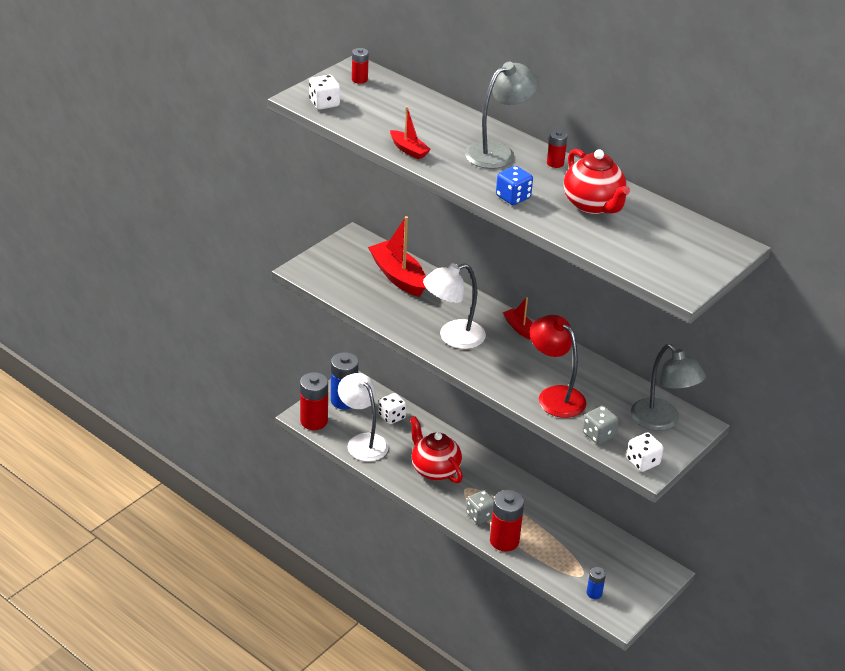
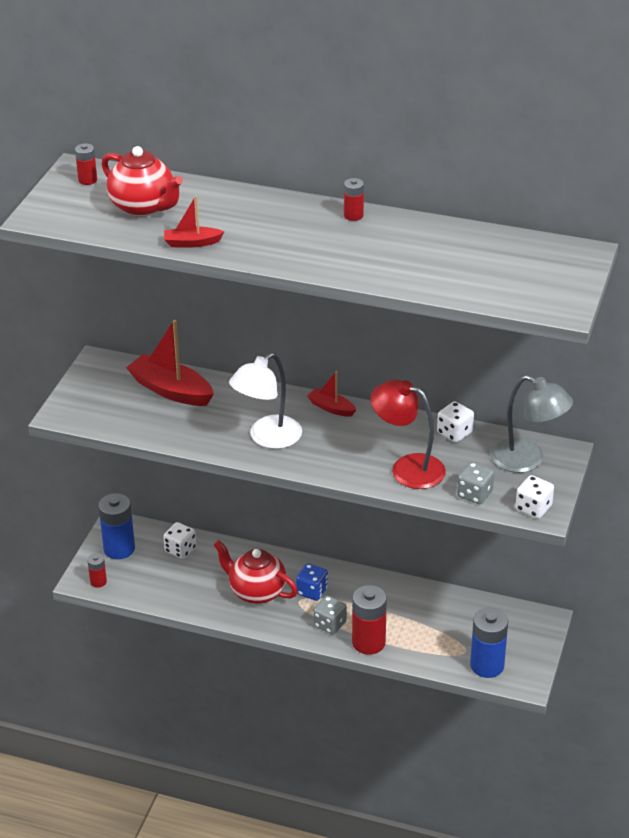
camera: 20 degrees left, 0 degrees up
(314, 421) = (98, 582): red battery -> red battery, size x0.51
(324, 103) = (66, 216): white dice -> white dice (454, 433)
(363, 442) = (164, 587): white lamp -> none
(408, 150) = (192, 243): red boat -> red boat turned 150 degrees clockwise
(498, 152) = (287, 219): grey lamp -> none
(513, 197) = (334, 263): blue dice -> blue dice (312, 591)
(593, 205) = (420, 249): red teapot -> red teapot (143, 207)
(594, 593) = (487, 665): blue battery -> blue battery, size x1.94

